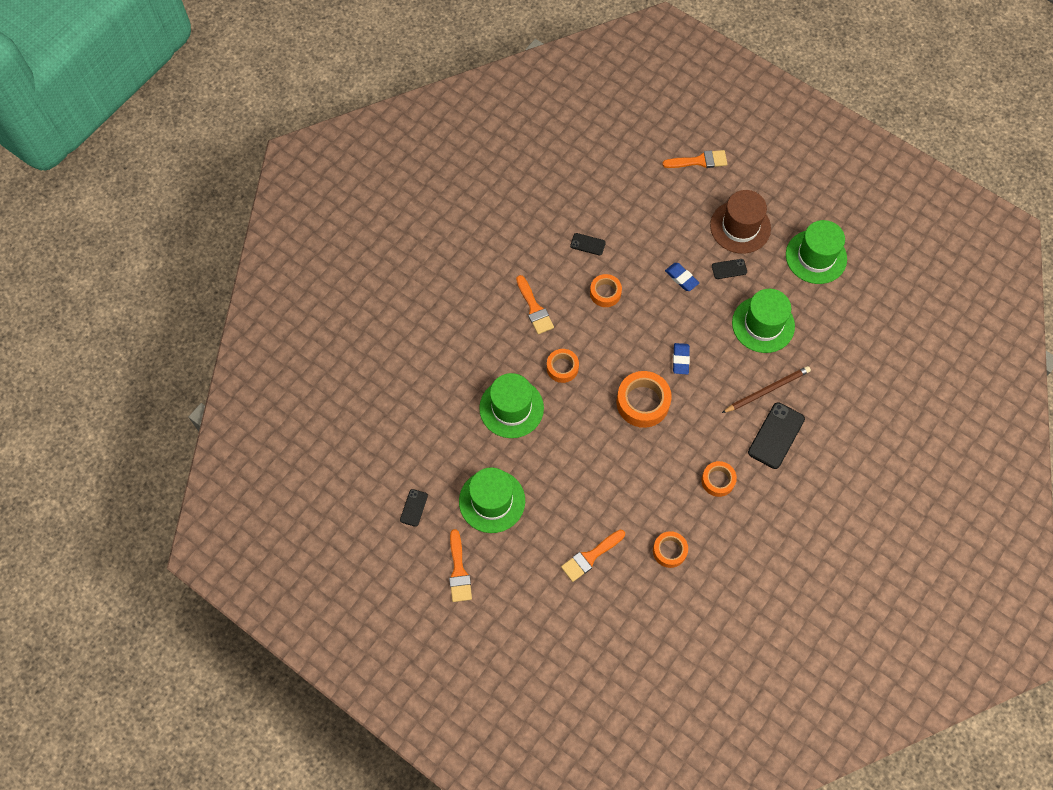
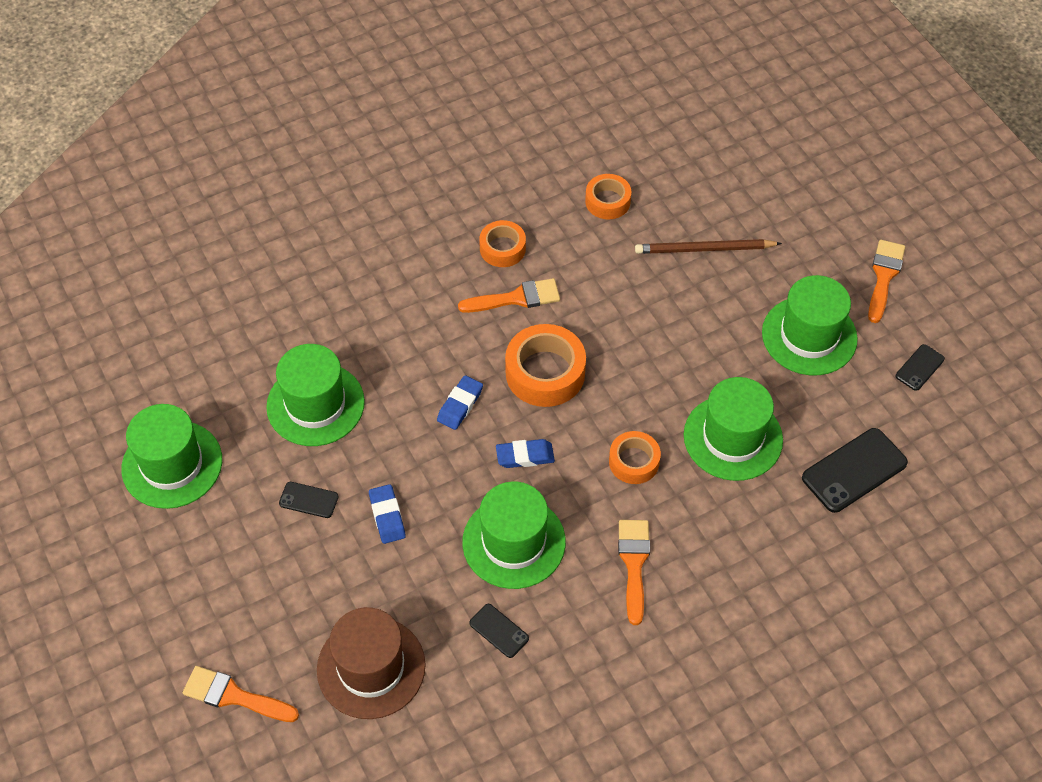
camera: 155 degrees left, 10 degrees down
(590, 557) = (709, 231): orange brush -> orange brush (516, 298)
(605, 293) = (514, 542): orange tape -> green hat
(626, 344) = (525, 456): none -> blue eraser
(740, 227) = (247, 556): brown hat -> brown hat (371, 667)
(767, 390) = (369, 322): brown pencil -> brown pencil (704, 249)
(776, 435) = (395, 268): black phone -> black phone (854, 470)

